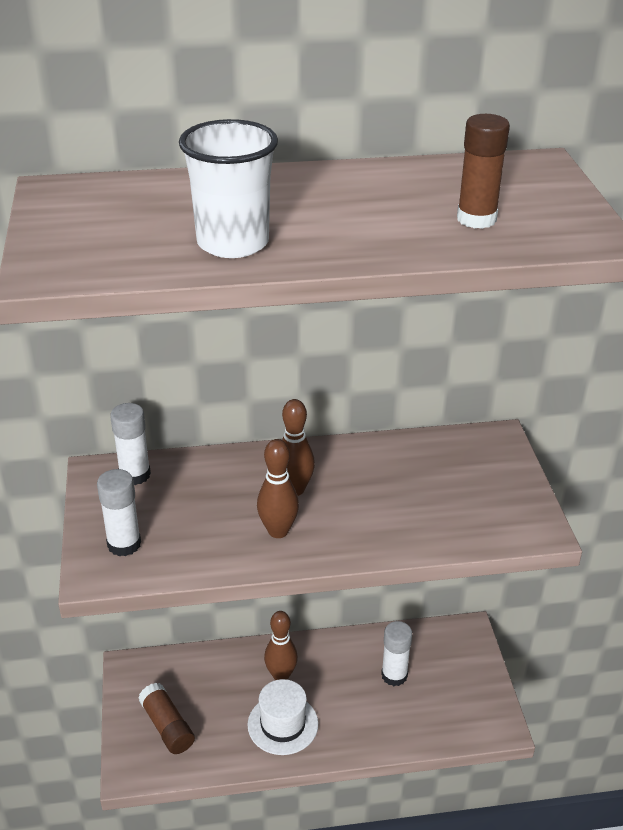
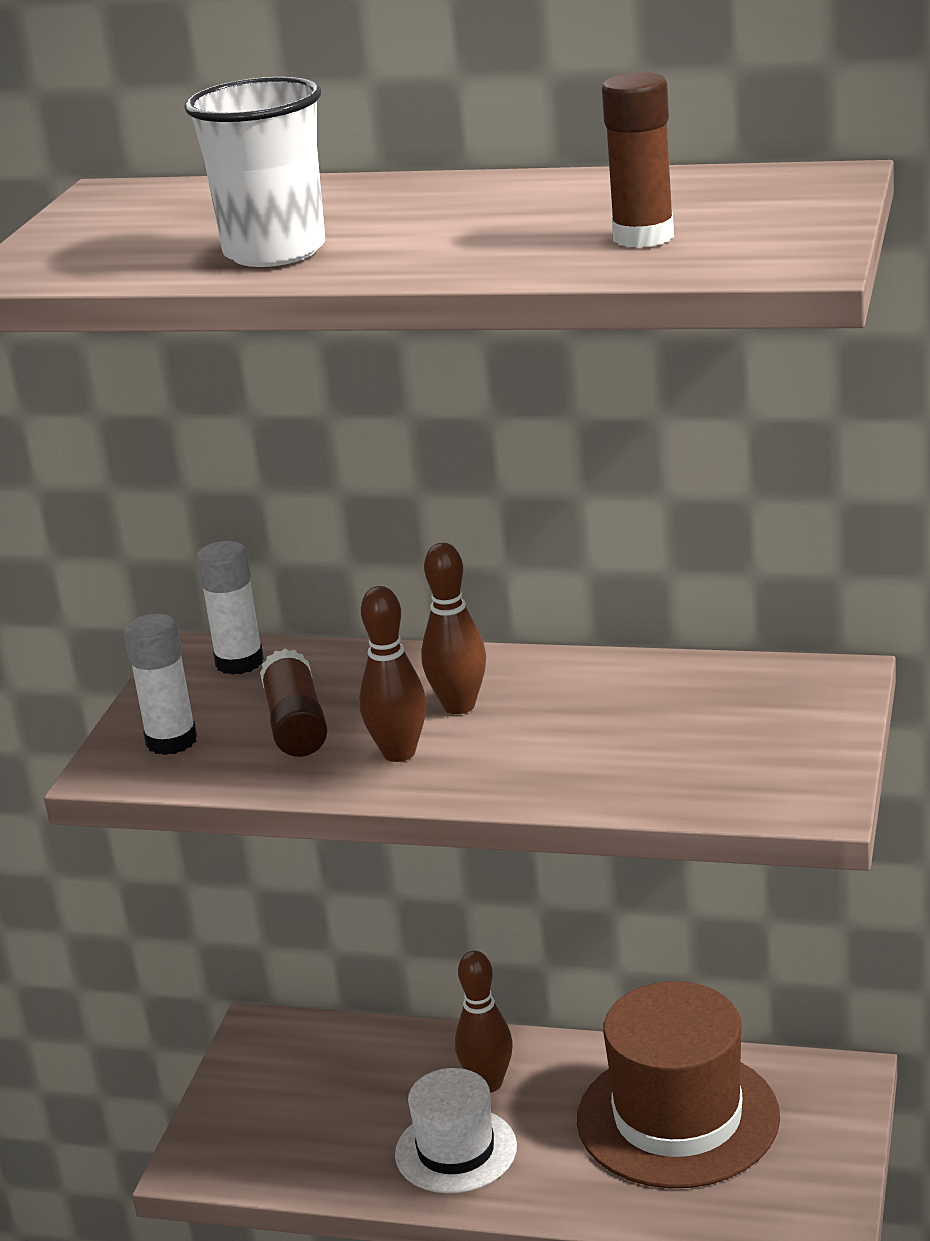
camera: 25 degrees right, 10 degrees down
(167, 726) = (275, 1118): brown glue stick -> brown glue stick (296, 724)
(394, 675) = (678, 1118): white glue stick -> brown hat

